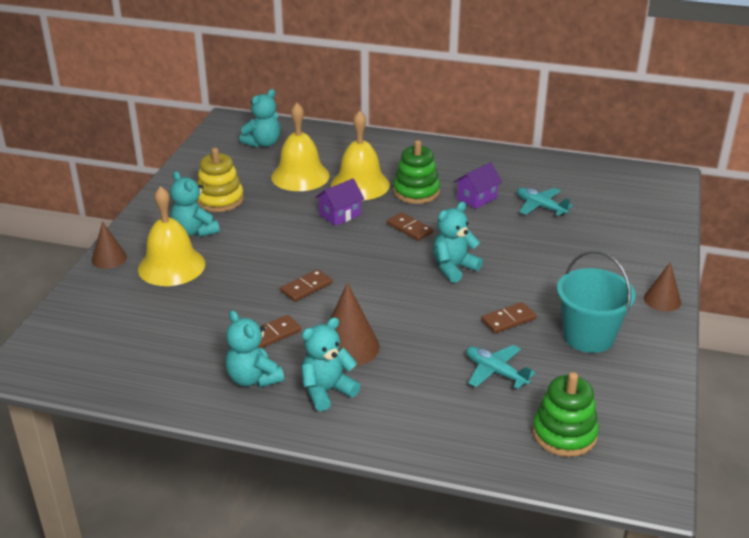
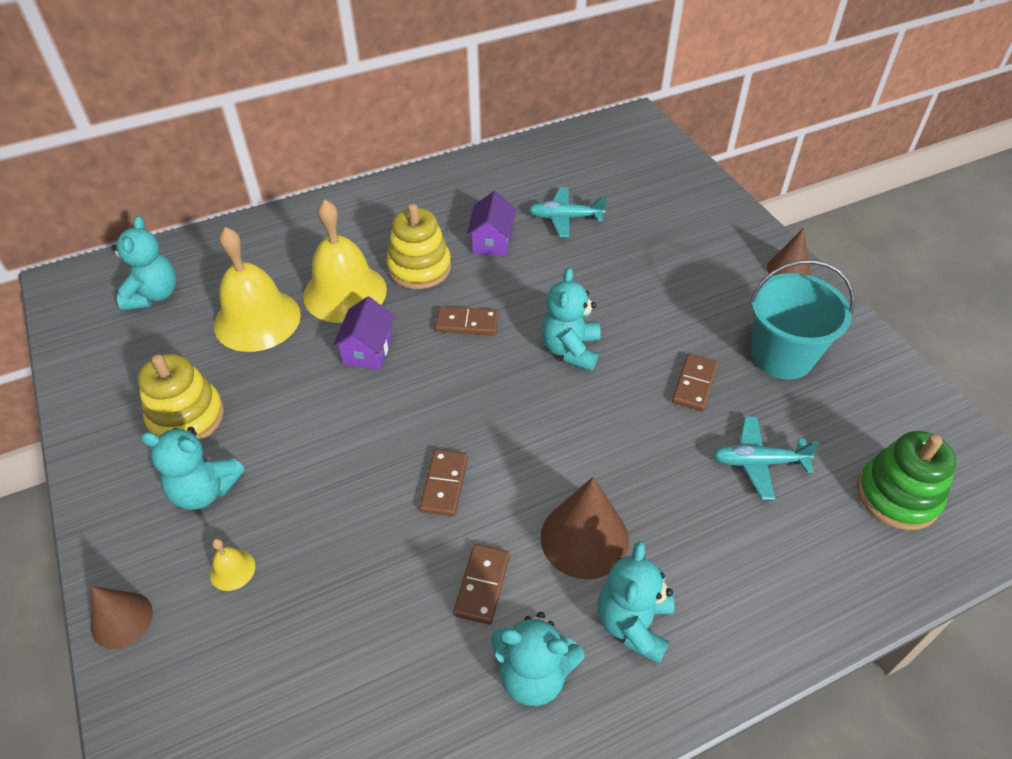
camera: 40 degrees left, 15 degrees up
(171, 266) = (232, 570): yellow bell -> yellow bell, size x0.41
(416, 192) = (419, 267): green stacking toy -> yellow stacking toy

